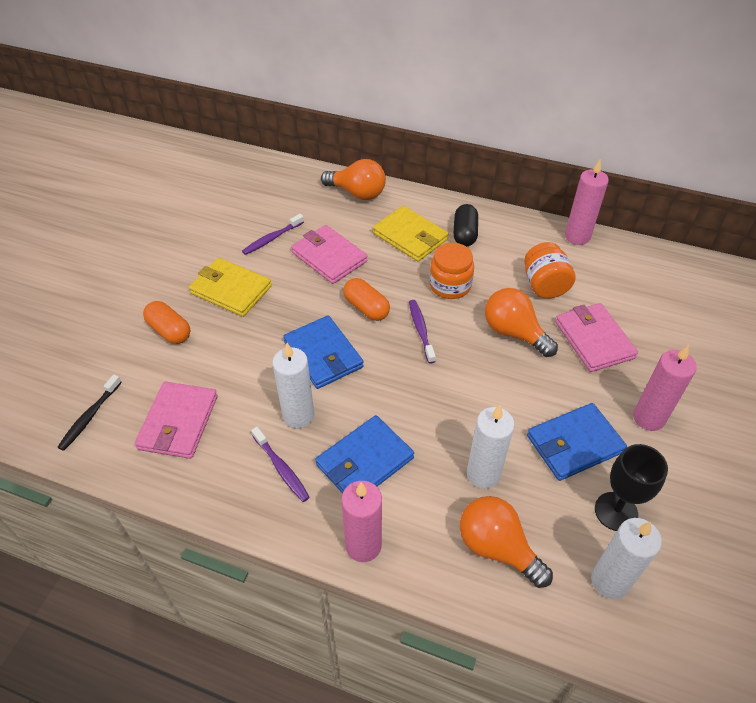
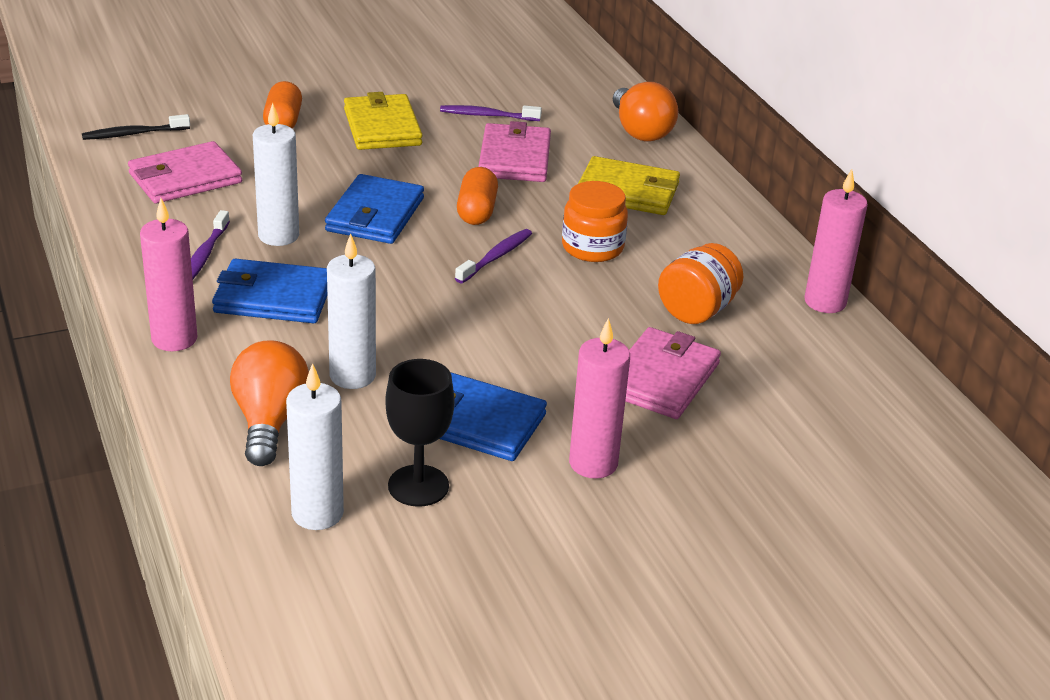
camera: 45 degrees right, 15 degrees down
(410, 236) = (628, 191): yellow wallet -> yellow wallet turned 75 degrees counterclockwise
(464, 234) = (692, 223): black capsule -> none
(514, 333) = (585, 318): orange light bulb -> none

